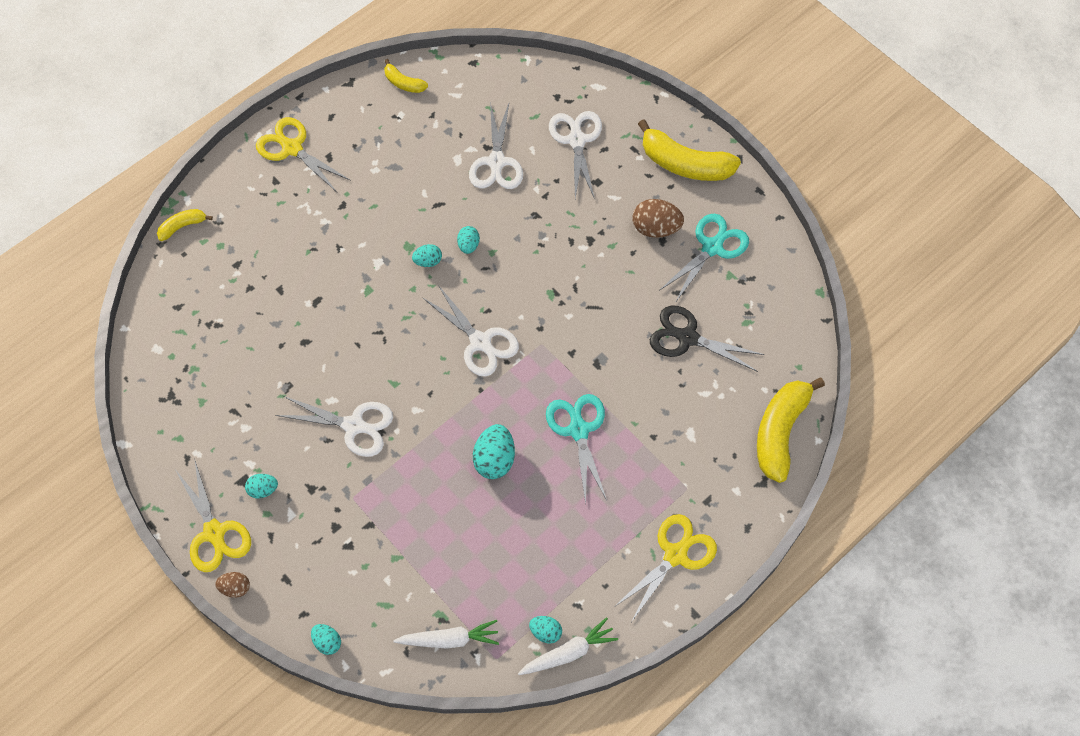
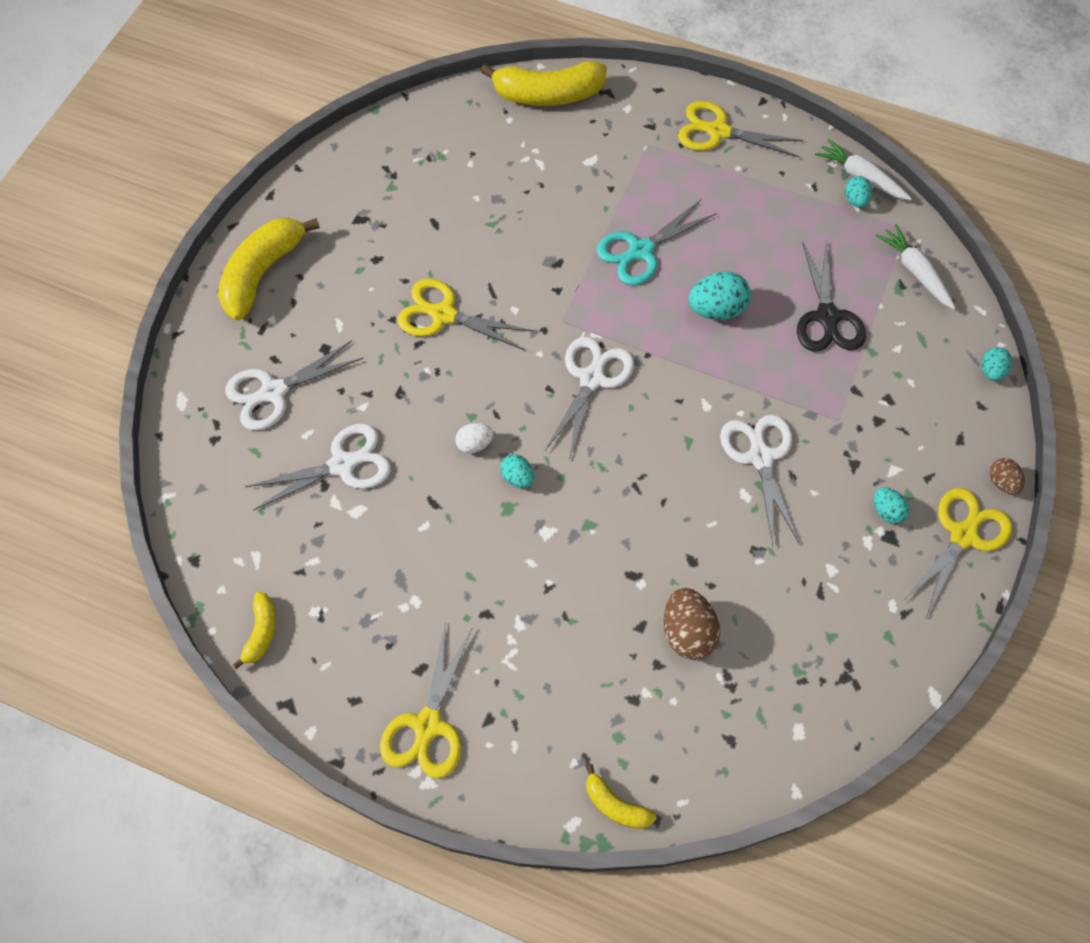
camera: 115 degrees left, 0 degrees up
(468, 245) = (474, 444): turquoise egg -> white egg
(588, 266) = (443, 315): none -> yellow scissors
(655, 228) = (363, 270): brown egg -> brown egg (687, 632)
(685, 164) = (262, 273): yellow banana -> yellow banana turned 150 degrees counterclockwise
(687, 338) = (485, 197): black scissors -> black scissors (827, 317)
(712, 247) = (364, 212): turquoise scissors -> none

